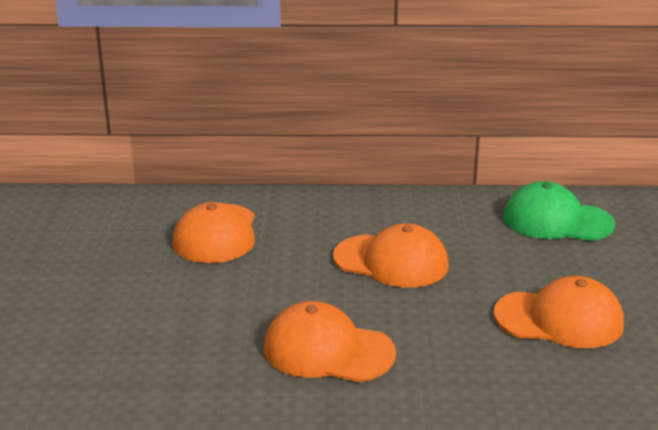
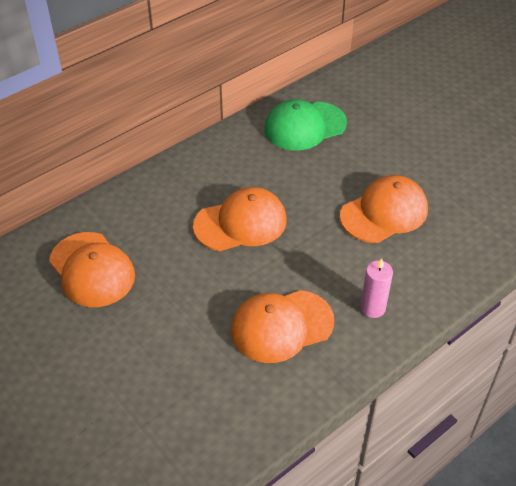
camera: 40 degrees left, 20 degrees up
(442, 384) = (373, 308): none -> pink candle

